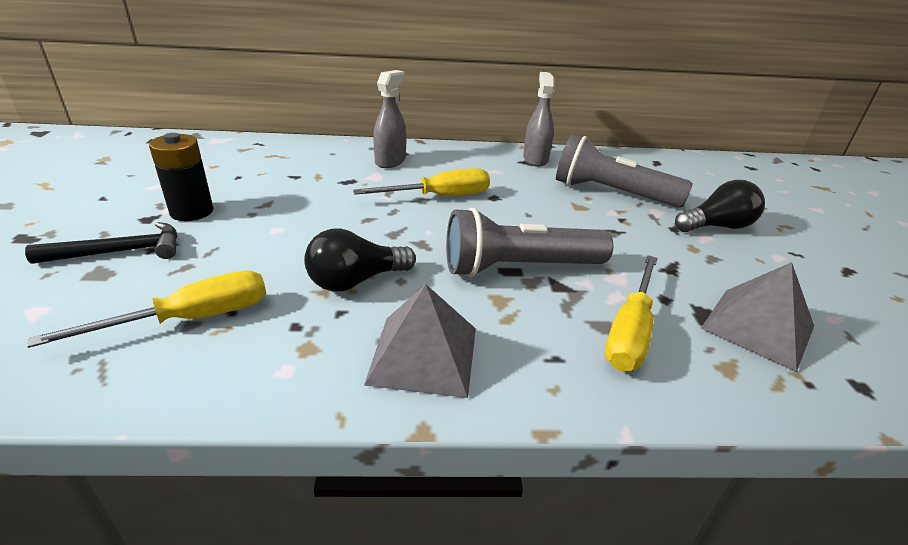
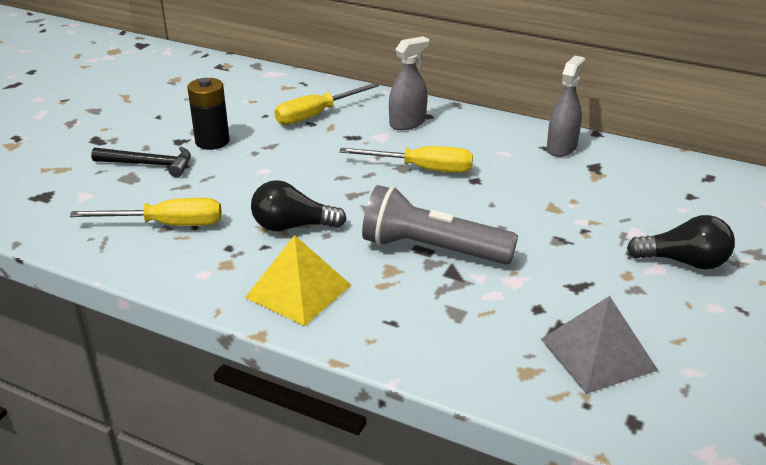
camera: 30 degrees right, 0 degrees up
(424, 355) = (298, 291): grey pyramid -> yellow pyramid
(611, 193) = (605, 201): grey flashlight -> none
(630, 331) = (474, 322): yellow screwdriver -> yellow screwdriver (316, 115)

